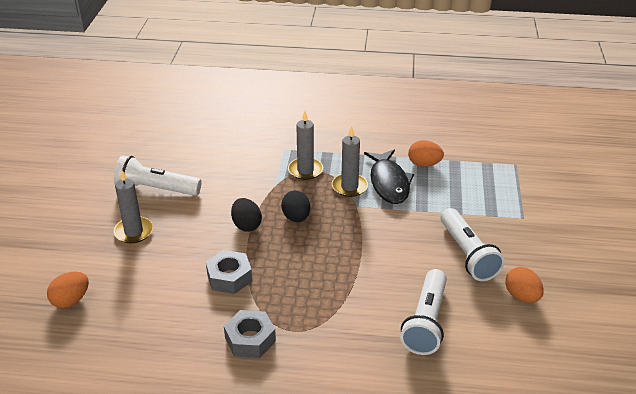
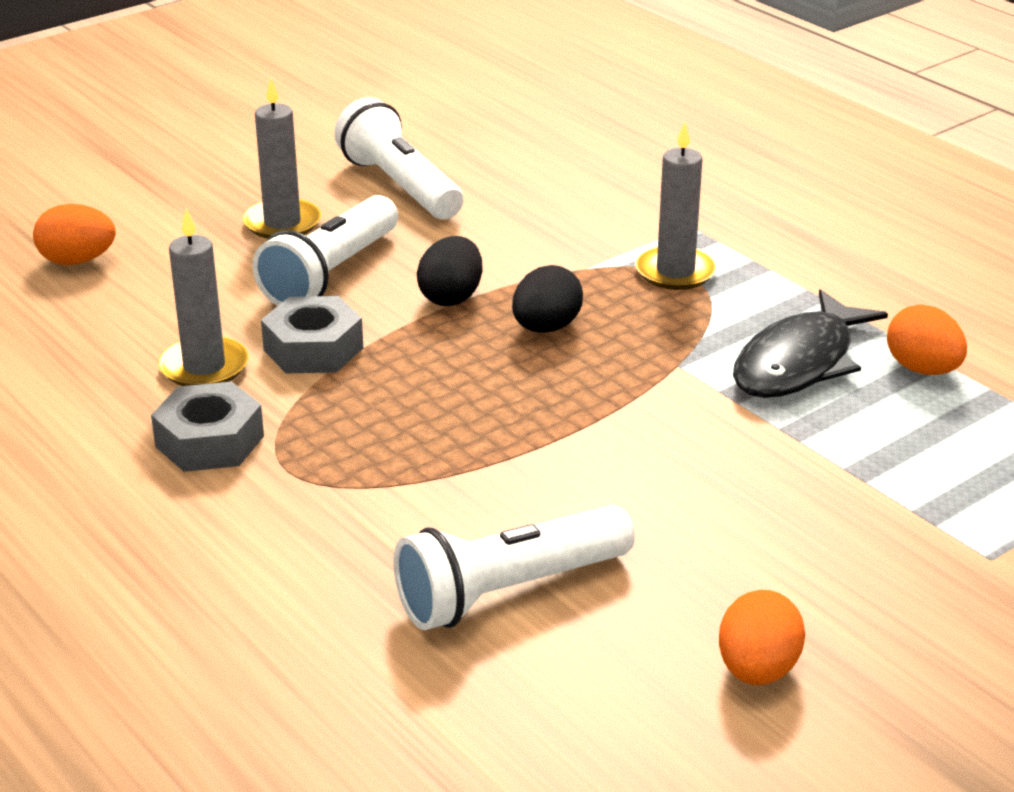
camera: 45 degrees right, 5 degrees down
(349, 187) = (713, 332): grey candle -> grey candle (204, 367)
(467, 254) = (763, 545): white flashlight -> white flashlight (331, 274)

